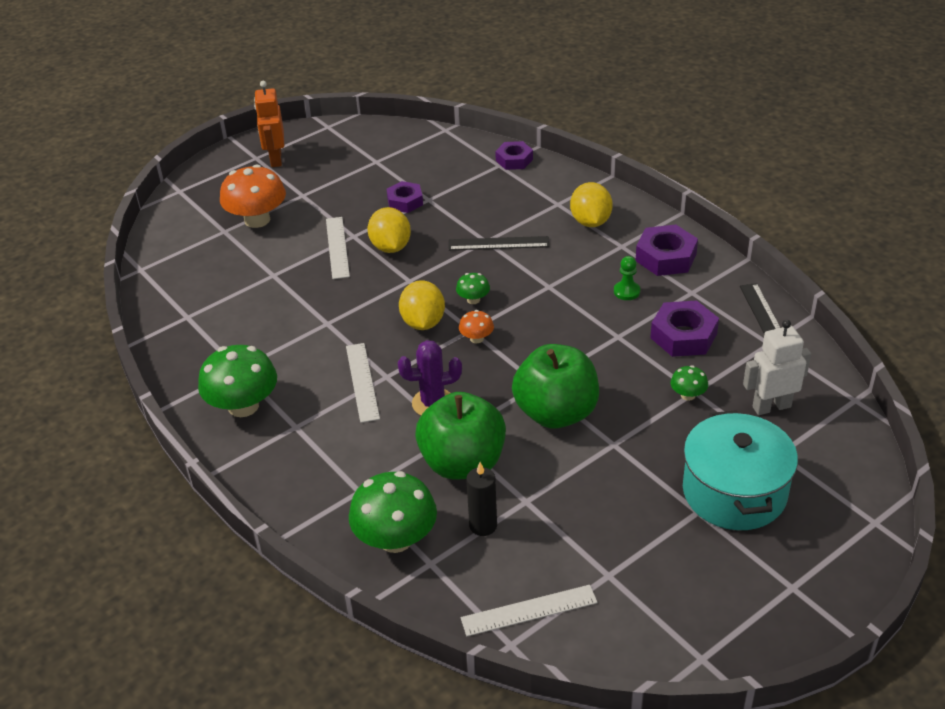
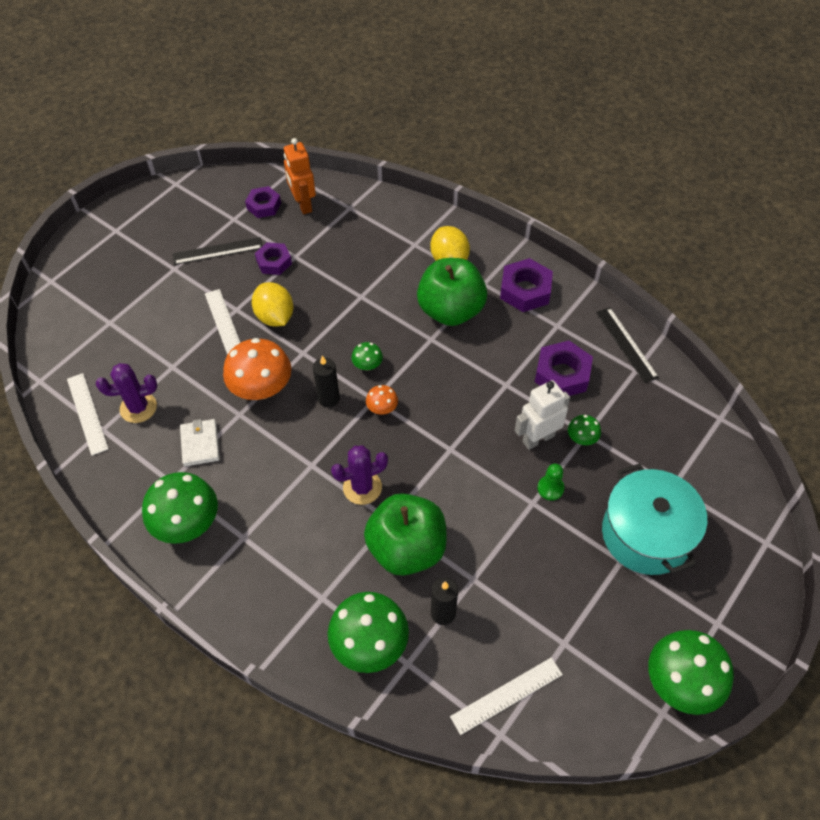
camera: 15 degrees left, 15 degrees up
(228, 304) = (138, 408): none -> purple cactus
(257, 220) = (138, 304): orange mushroom -> orange mushroom (261, 388)
(275, 159) = (135, 229): orange robot -> orange robot (303, 204)
(279, 342) = (200, 444): none -> white wallet
(362, 382) = (291, 475): white ruler -> white ruler (87, 413)
(423, 322) = (328, 398): yellow lemon -> black candle
(498, 243) = (373, 297): black ruler -> black ruler (217, 251)
(514, 160) = (362, 200): purple nut -> purple nut (264, 206)
(556, 413) = (474, 478): green apple -> green apple (451, 311)
(626, 291) = (501, 334): green pawn -> green pawn (550, 488)
(732, 634) = (681, 682): none -> green mushroom
(771, 406) = (654, 438): white robot -> white robot (538, 438)

